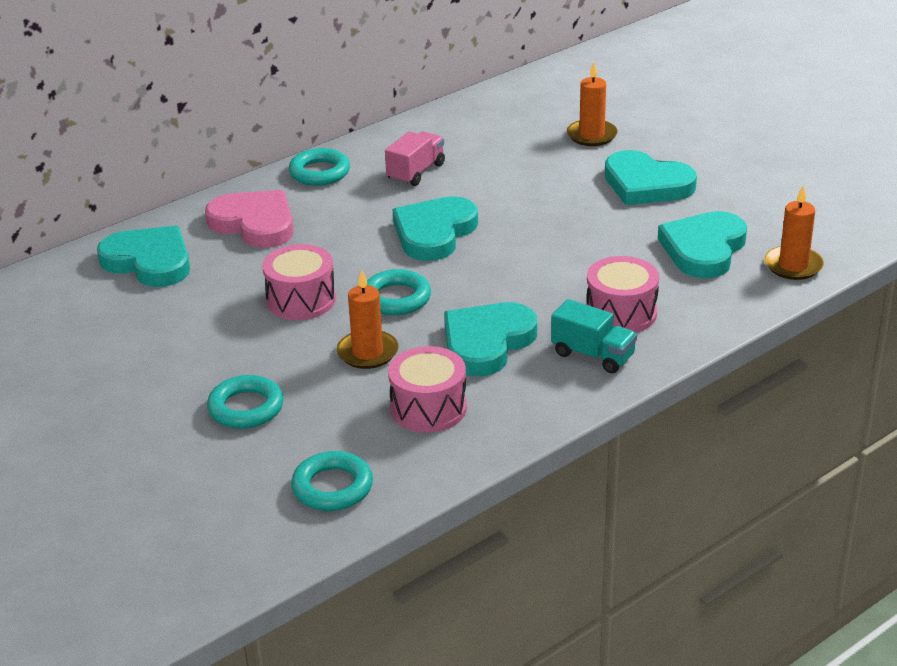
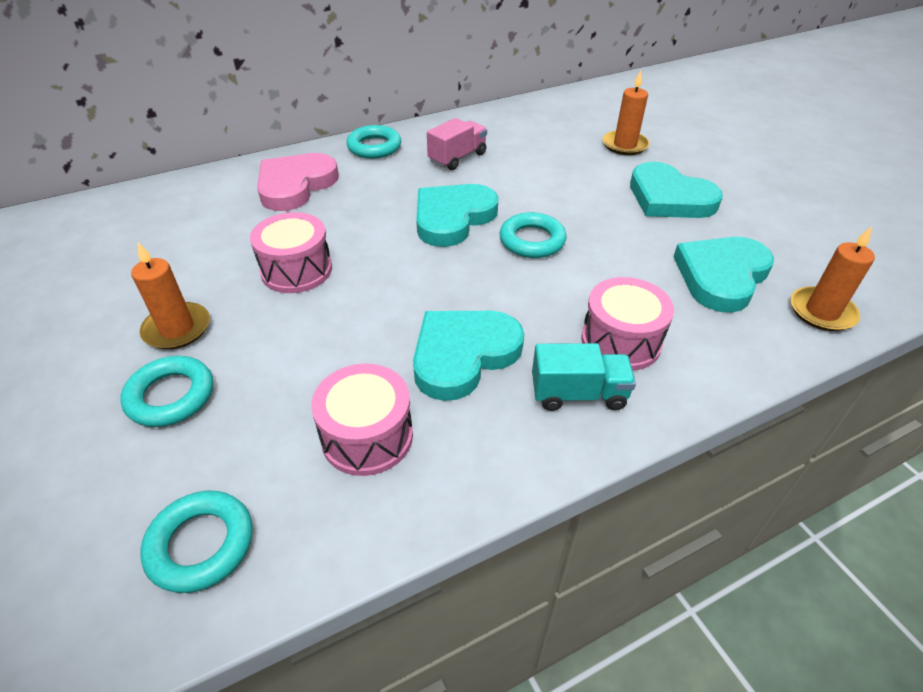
camera: 10 degrees right, 10 degrees up
(149, 261) = (183, 208): turquoise heart -> none
(254, 223) = (295, 185): pink heart -> pink heart turned 105 degrees counterclockwise
(367, 352) = (333, 345): orange candle -> orange candle (177, 329)
(396, 298) = (389, 283): turquoise ring -> turquoise ring (532, 241)
(593, 355) = (578, 394): turquoise truck -> turquoise truck turned 45 degrees counterclockwise

